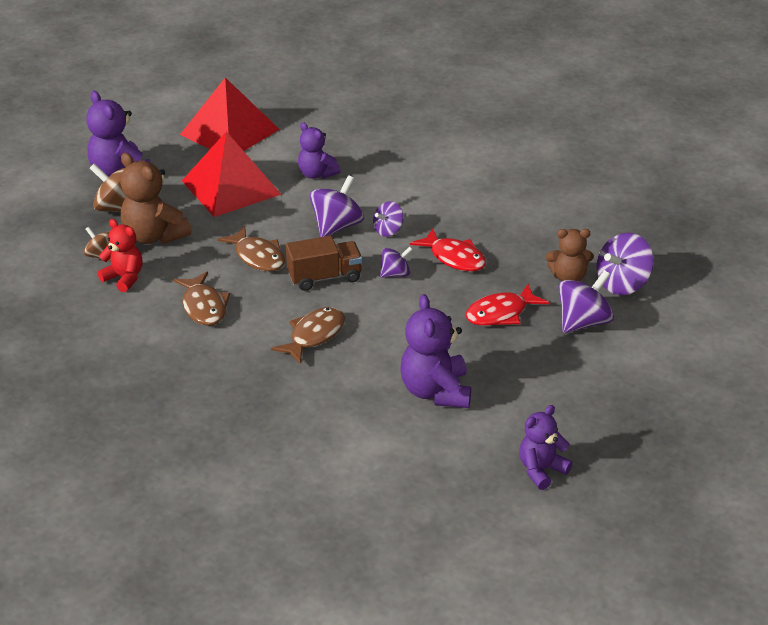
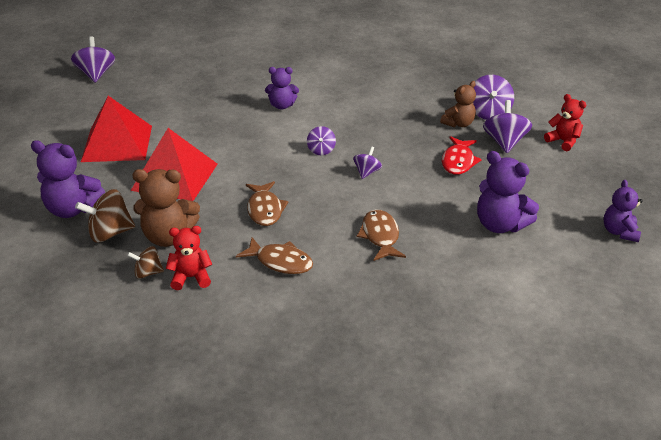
camera: 45 degrees left, 0 degrees up
(257, 257) = (265, 209): brown fish -> brown fish turned 75 degrees clockwise
(317, 174) = (222, 140): purple teddy bear -> purple teddy bear (282, 106)
(324, 277) = (328, 198): brown truck -> none
(337, 226) = (286, 164): purple spinning top -> purple spinning top (96, 74)
(454, 258) = (383, 145): red fish -> none
(651, 357) = (563, 141): none -> red teddy bear

